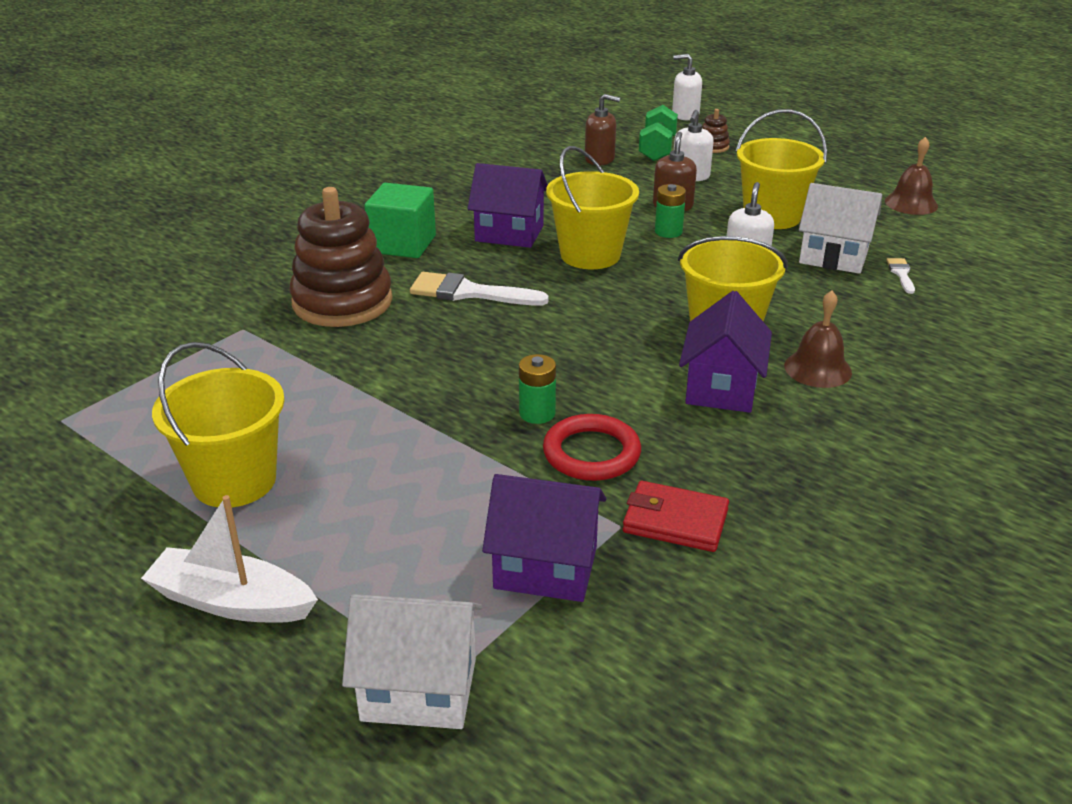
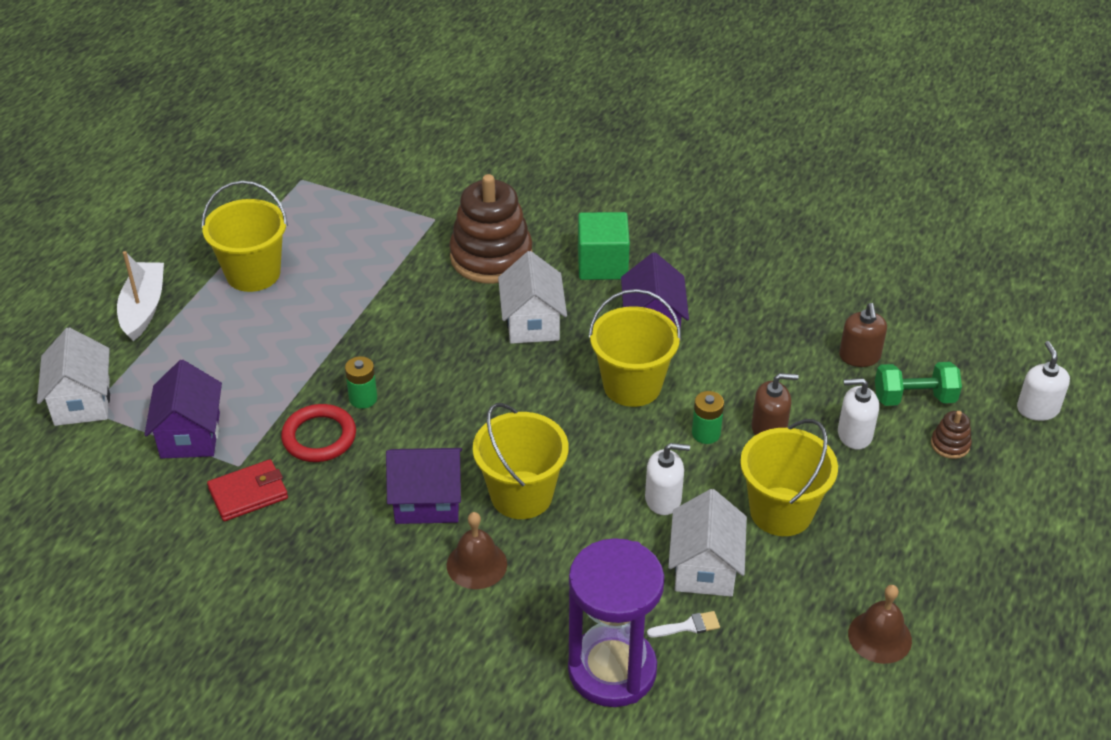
camera: 75 degrees right, 10 degrees up
(469, 292) = (532, 323): white brush -> white house
(675, 521) = (248, 493): red wallet -> red wallet turned 60 degrees clockwise
(954, 315) = (612, 670): none -> purple hourglass

